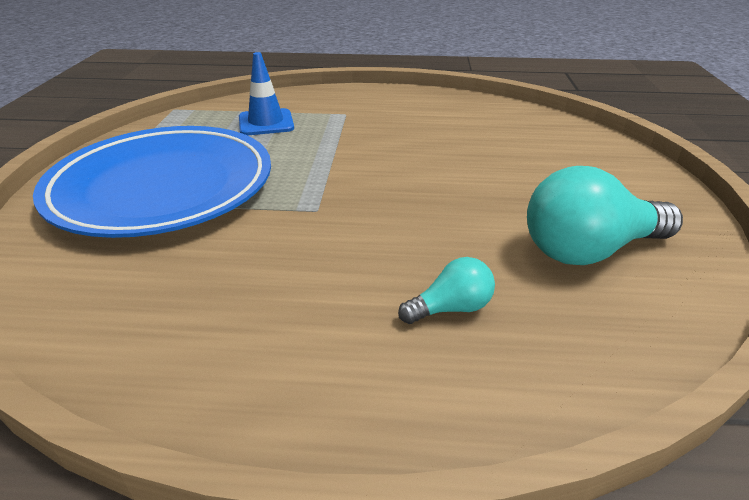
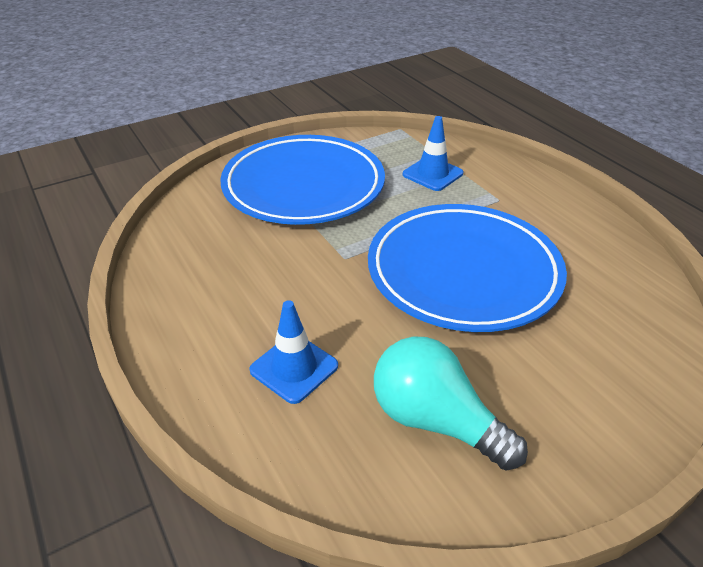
camera: 55 degrees right, 5 degrees up
(415, 163) = (463, 272): none -> blue plate
(450, 308) = (294, 368): turquoise light bulb -> blue traffic cone

